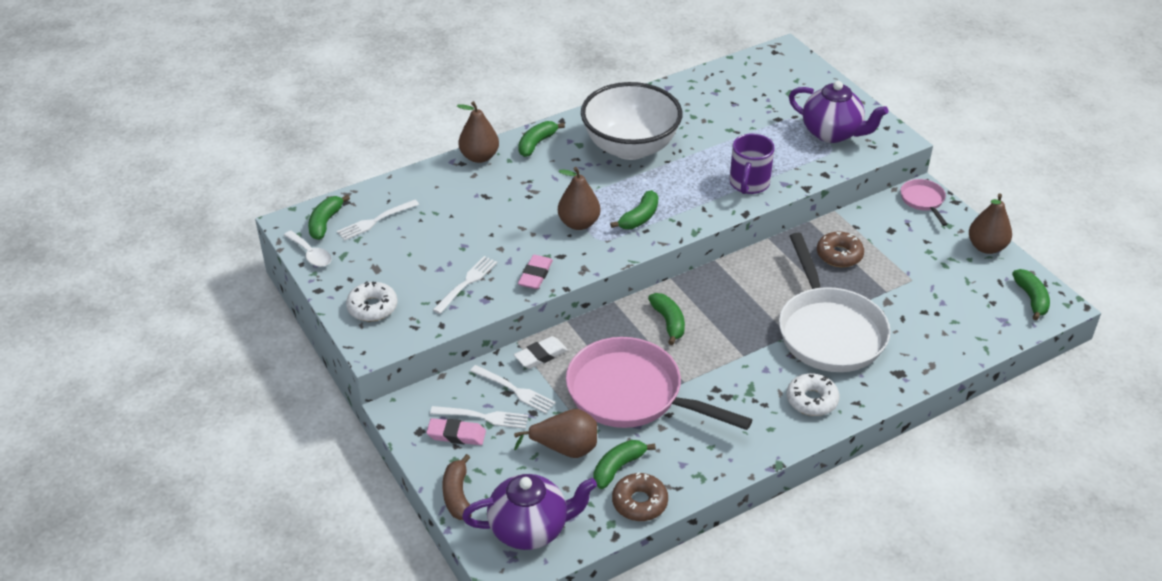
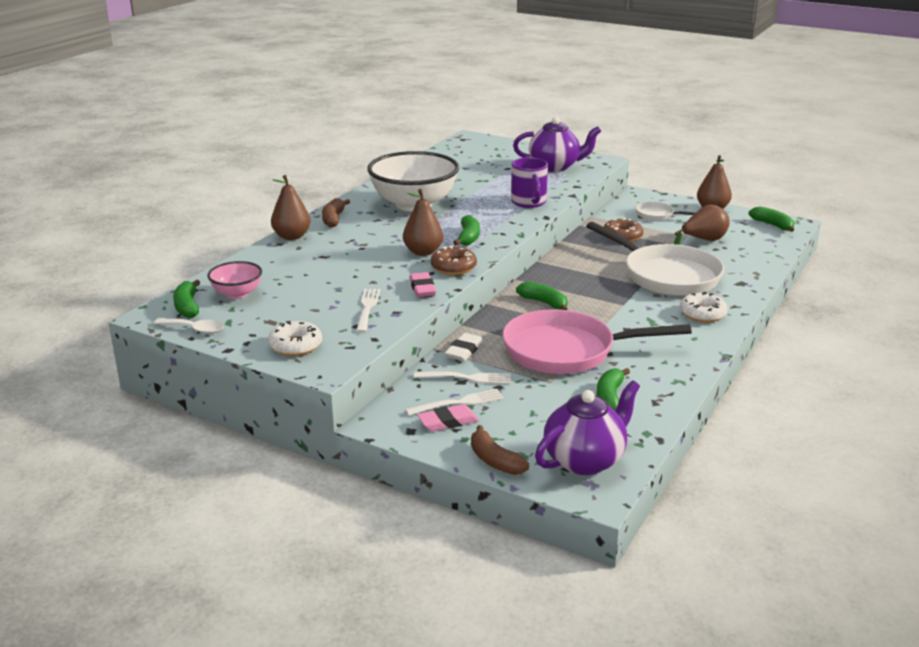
camera: 30 degrees left, 15 degrees down
(375, 221) = (237, 294): white fork -> pink bowl
(536, 144) = (333, 219): green banana -> brown banana
(565, 449) = (552, 400): brown pear -> brown pear (703, 240)
(639, 502) = (653, 412): brown donut -> brown donut (453, 267)
(911, 235) = (657, 215): none -> white pan
(923, 201) = (643, 198): pink pan -> none

